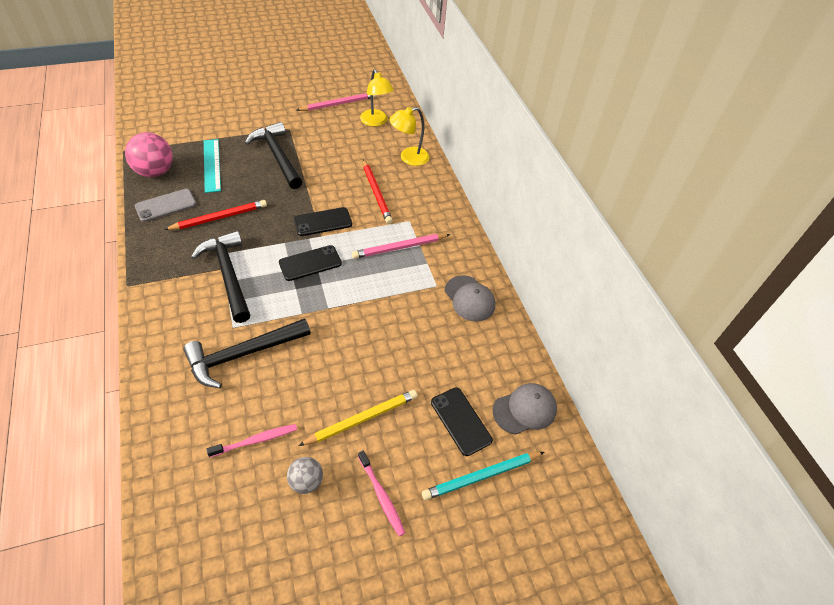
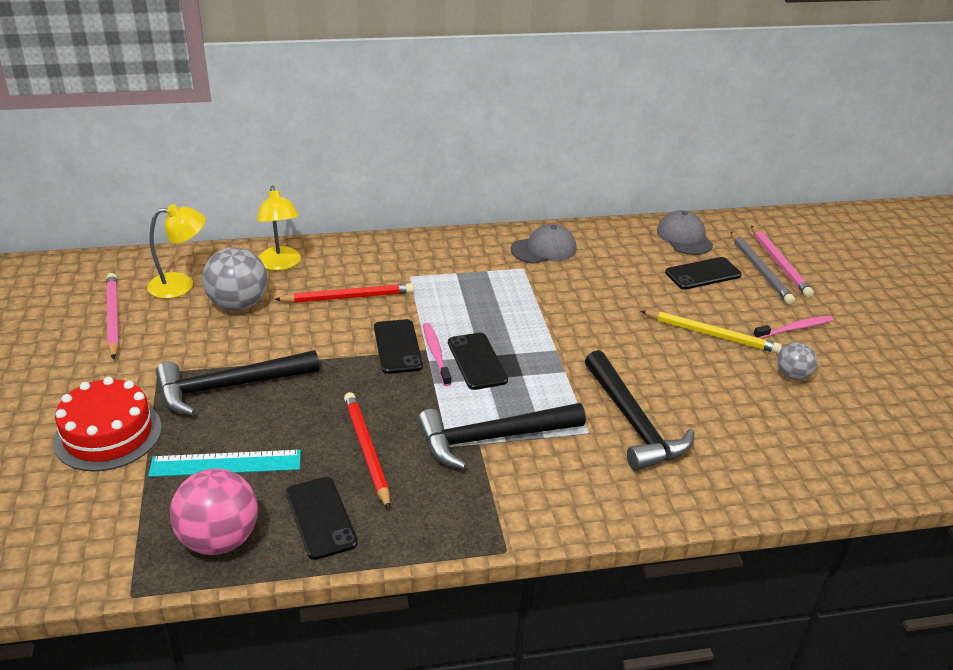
camera: 80 degrees left, 15 degrees down
(166, 205) = (321, 517): grey phone -> black phone
(237, 122) = (108, 434): none -> red cake
(256, 440) = (752, 411): pink toothbrush -> pink toothbrush (436, 354)
(359, 147) = (238, 304): none -> grey ball
(362, 419) = (711, 334): yellow pencil -> yellow pencil turned 135 degrees clockwise
(399, 247) = (457, 288): pink pencil -> pink pencil (779, 263)
(481, 476) = (760, 270): turquoise pencil -> grey pencil

